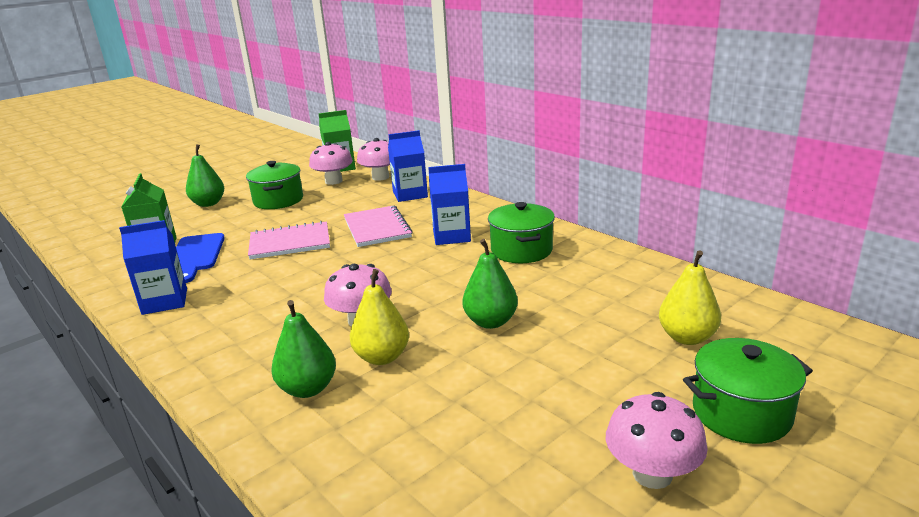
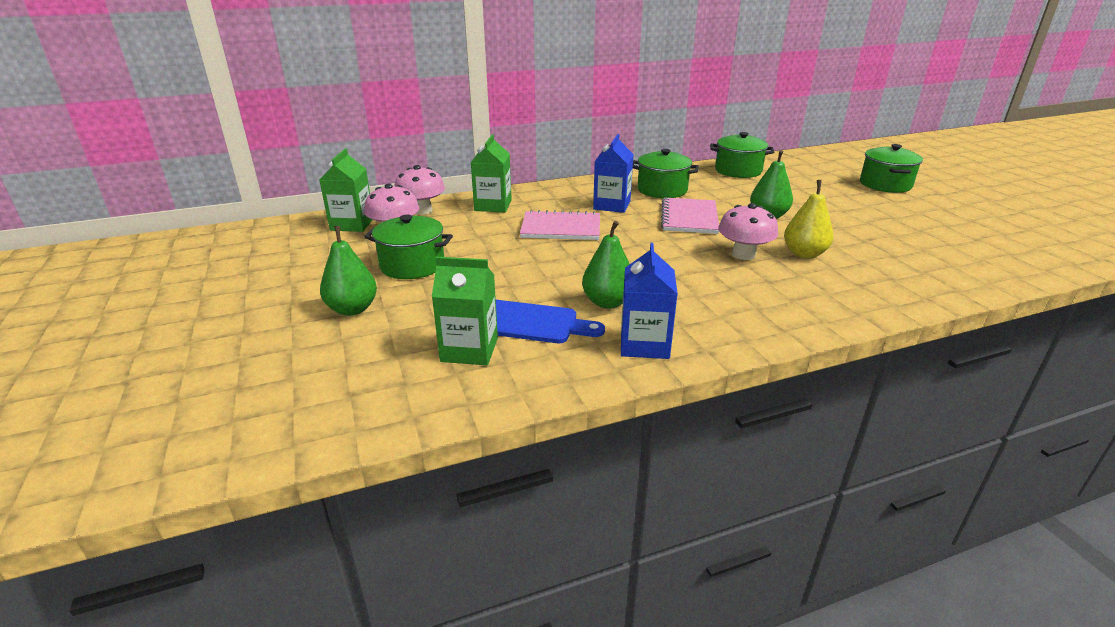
camera: 70 degrees left, 5 degrees up
(290, 242) = (551, 268): pink notebook -> pink notebook (689, 218)
(308, 389) = (842, 283): green pear -> green pear (607, 302)
(410, 194) = (493, 205): blue carton -> green carton
(649, 282) = (738, 171): none -> green pot
(652, 474) = (935, 210): pink mushroom -> none
(687, 337) = (809, 178): yellow pear -> none

